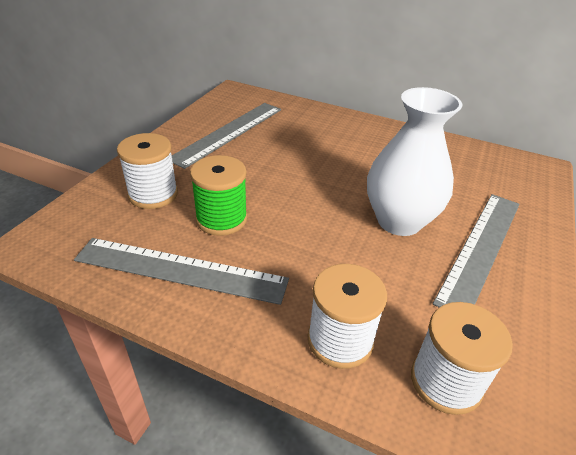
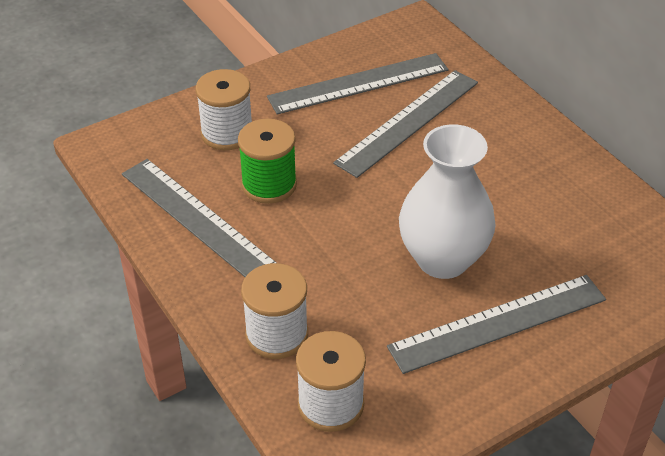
camera: 35 degrees right, 5 degrees up
(285, 145) = (408, 122): none -> grey ruler

